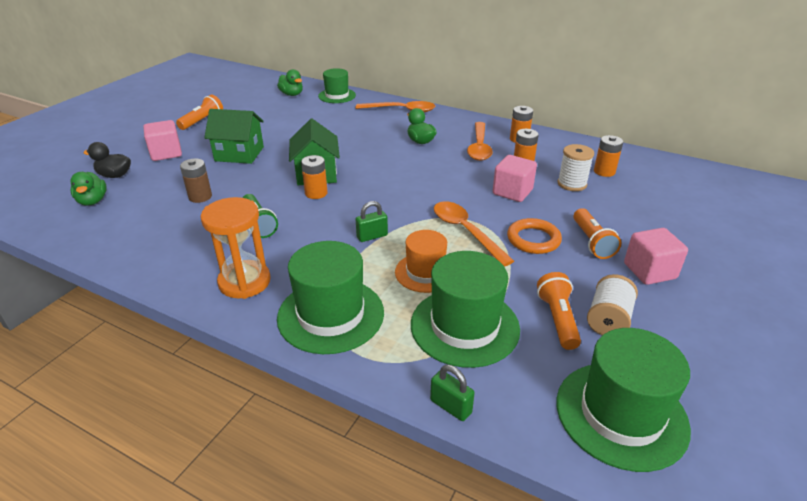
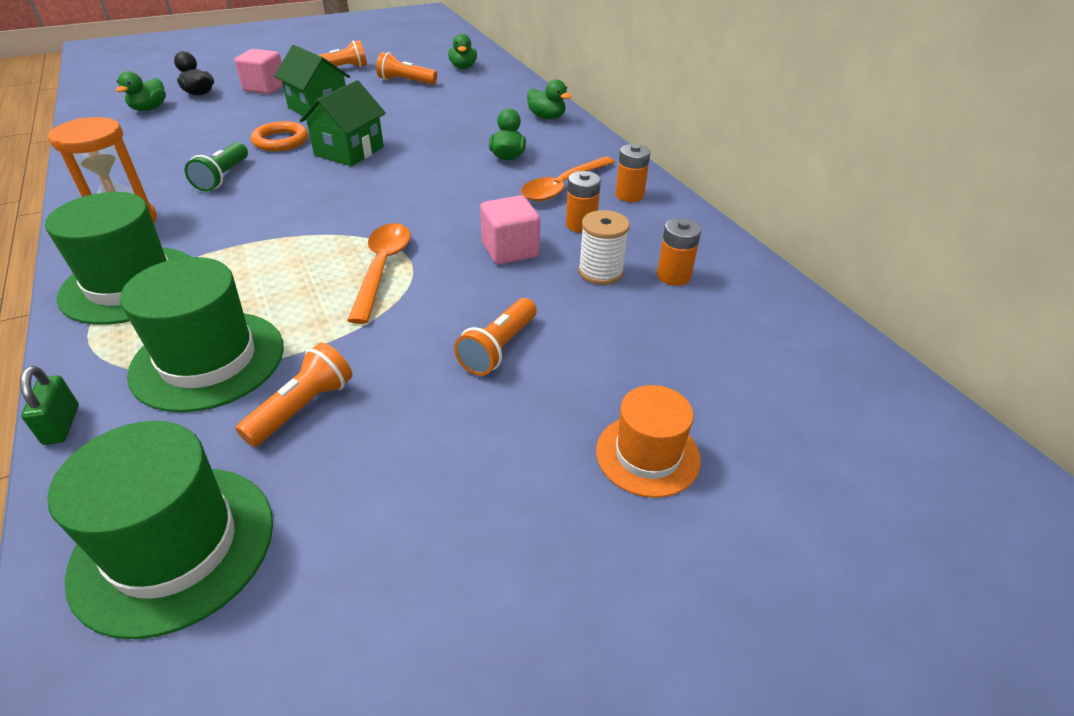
camera: 35 degrees right, 5 degrees up
(200, 197) = (223, 135): brown battery -> none
(269, 116) = (405, 81): none -> orange flashlight
(316, 193) = (316, 169): orange battery -> none
(337, 96) = (505, 81): green hat -> none
(372, 236) = (289, 231): green padlock -> none
(401, 110) = (546, 117): orange spoon -> green duck
(425, 272) = (271, 289): orange hat -> orange hat (647, 455)
(533, 239) = (436, 311): orange ring -> orange ring (281, 141)
(608, 319) = (352, 442): white spool -> none
(649, 271) = (505, 419): pink cube -> none

